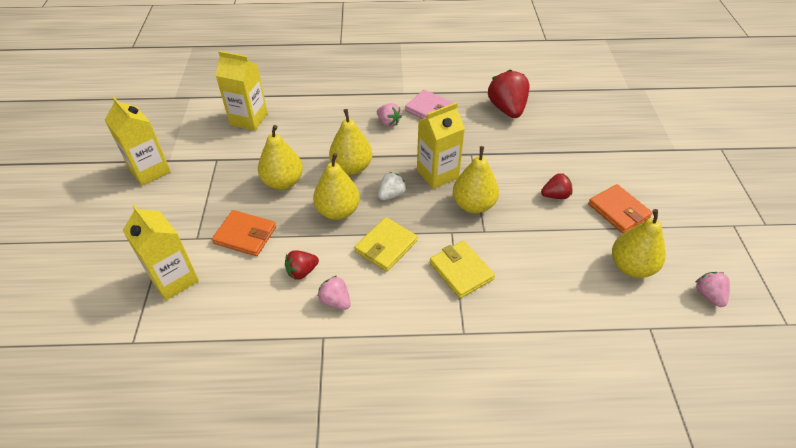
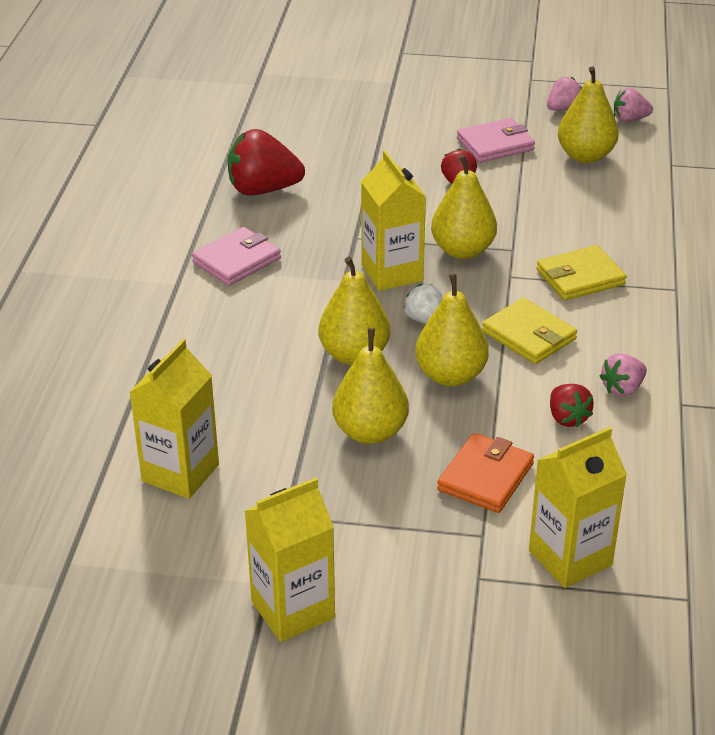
camera: 80 degrees left, 10 degrees down
(388, 122) = (253, 306): pink strawberry -> pink strawberry (563, 108)
(618, 211) = (495, 144): orange wallet -> pink wallet

